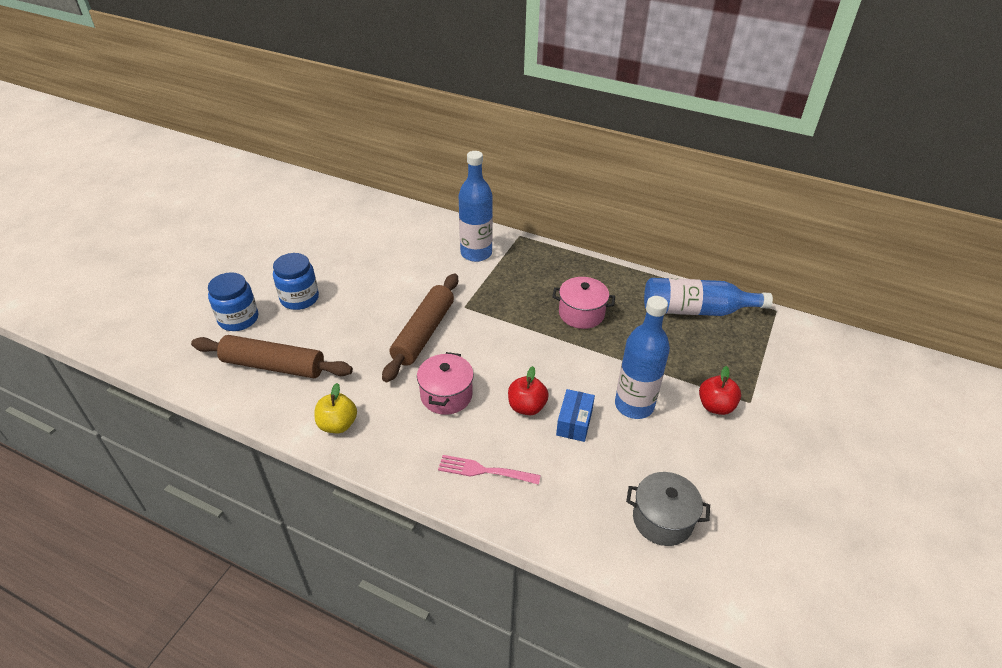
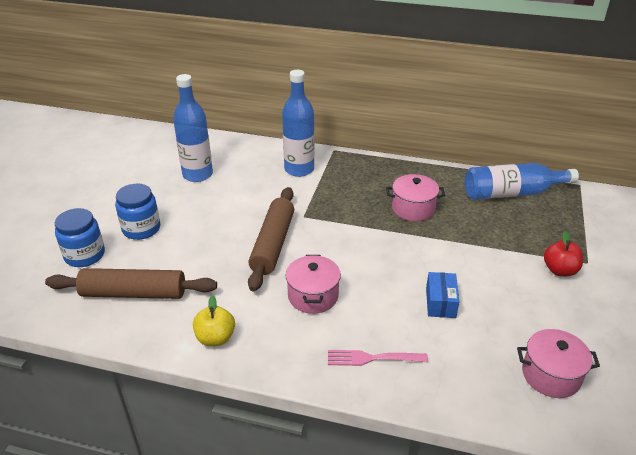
camera: 10 degrees left, 5 degrees down
(527, 407) = (392, 295): red apple -> none
(634, 405) = (488, 280): blue bottle -> blue bottle (197, 174)
(662, 519) = (551, 375): grey pot -> pink pot

